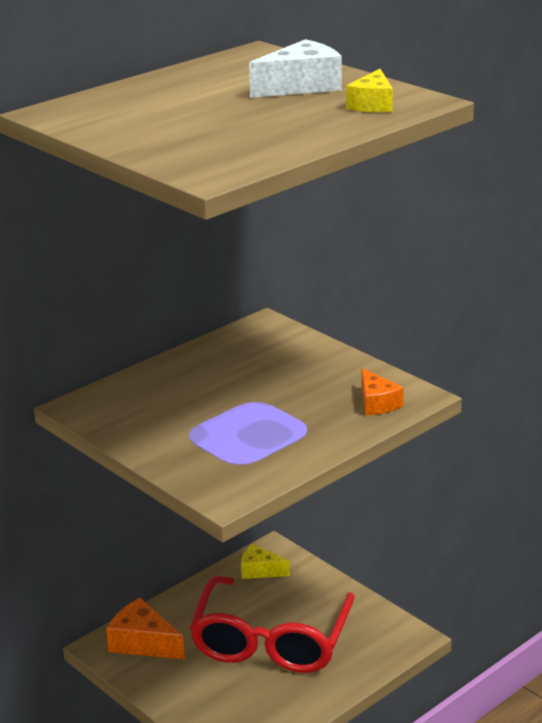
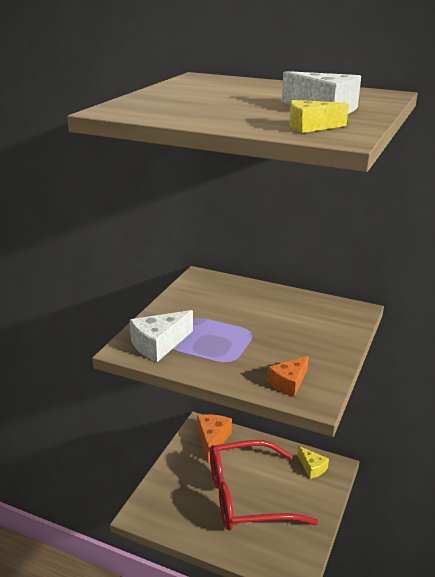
camera: 65 degrees right, 0 degrees up
(233, 470) = (159, 344): none -> white cheese
(260, 570) = (312, 467): yellow cheese -> yellow cheese turned 150 degrees clockwise

